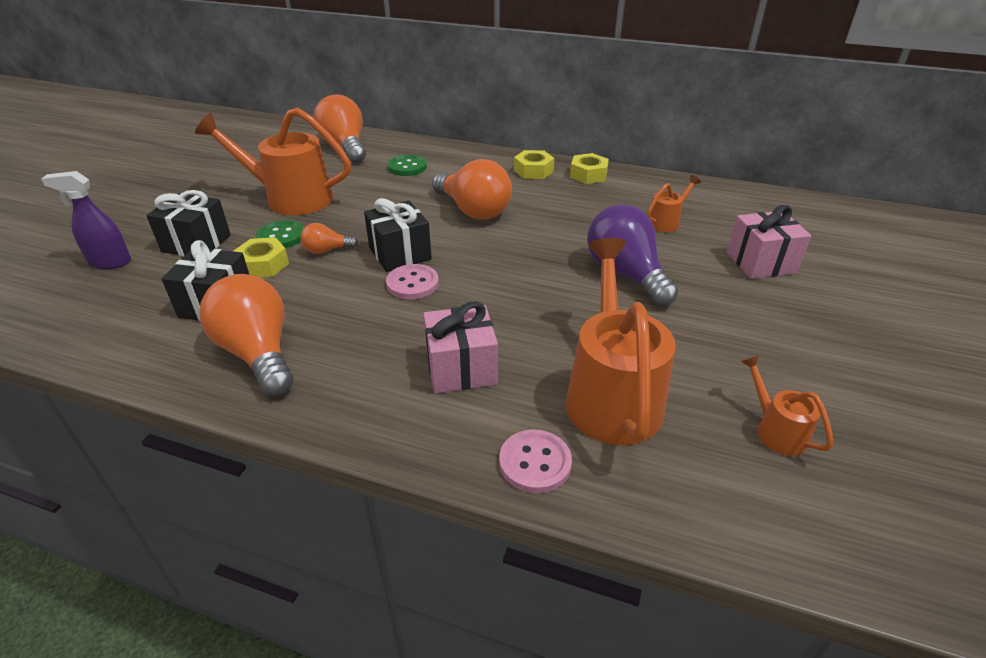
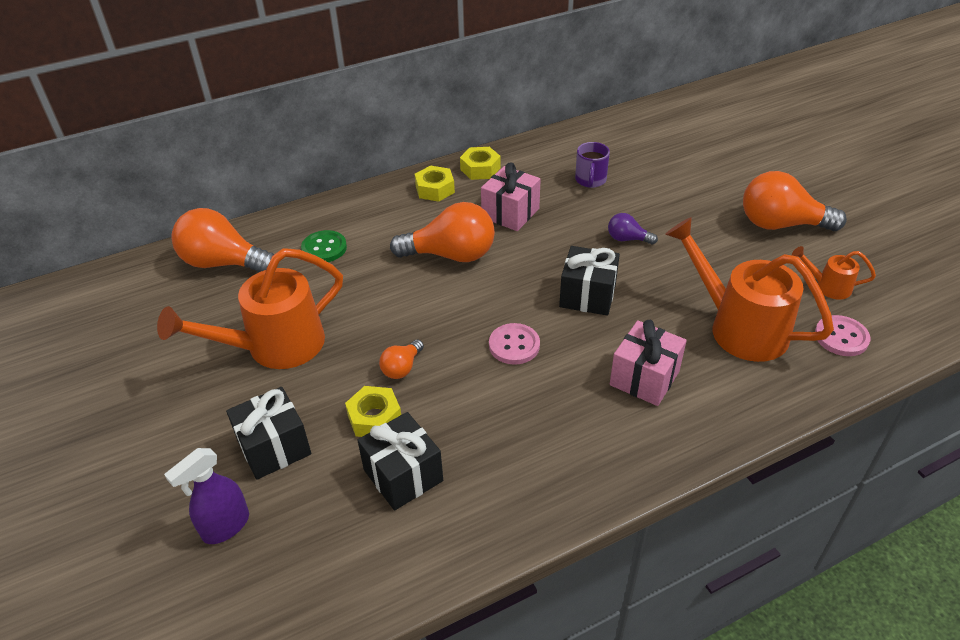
camera: 45 degrees left, 5 degrees up
(258, 353) = (507, 479): orange light bulb -> orange light bulb (780, 224)
(281, 236) = (339, 385): green button -> none
(400, 254) = (463, 329): black gift -> black gift (587, 296)
(535, 462) = (766, 398): pink button -> pink button (841, 337)
(625, 274) = (627, 239): purple light bulb -> purple light bulb, size x0.49
(666, 222) = (590, 180): orange watering can -> purple mug
(761, 262) = (682, 179): pink gift -> pink gift (510, 213)

